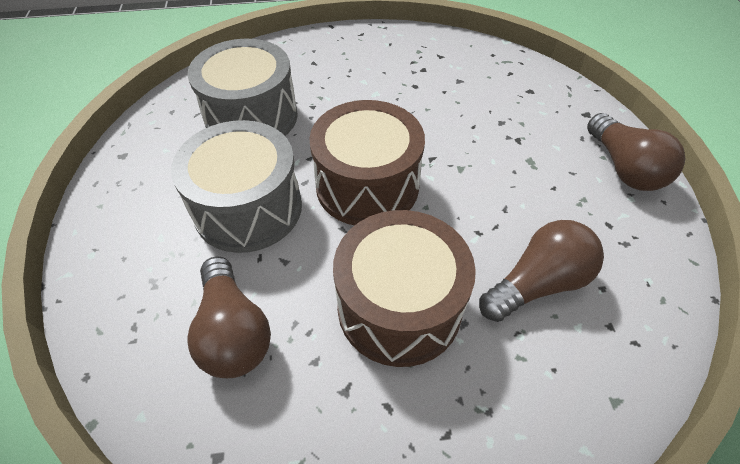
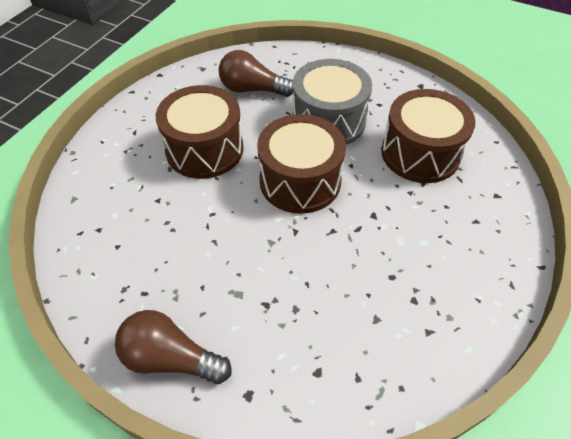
camera: 125 degrees right, 0 degrees up
(251, 117) = (420, 153): grey drum -> brown drum
(537, 283) = (153, 216): brown light bulb -> none

